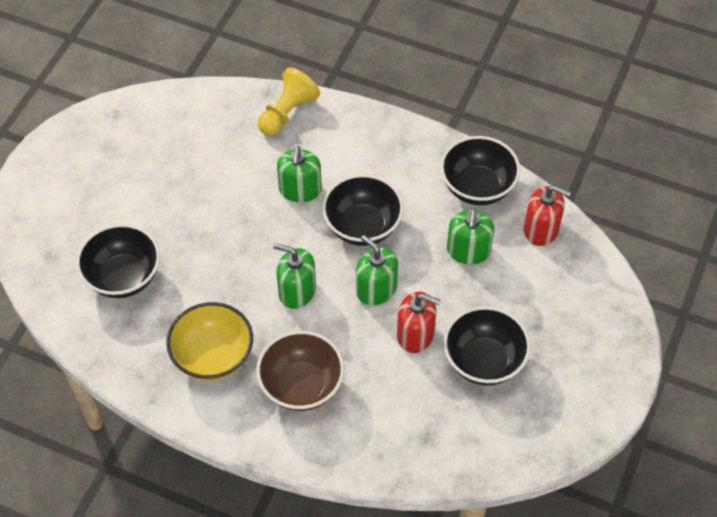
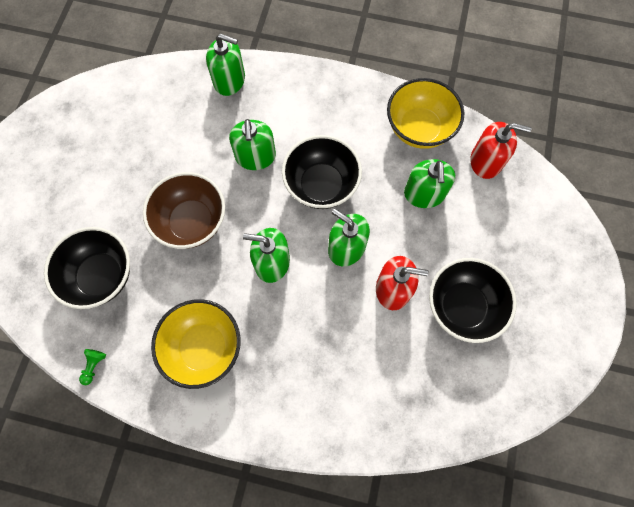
camera: 10 degrees left, 15 degrees up
(102, 356) = (94, 366): none -> green pawn
(287, 113) = (229, 80): yellow pawn -> green soap dispenser
(301, 386) = (295, 364): brown bowl -> brown bowl (192, 222)
(477, 187) = (419, 129): black bowl -> yellow bowl

